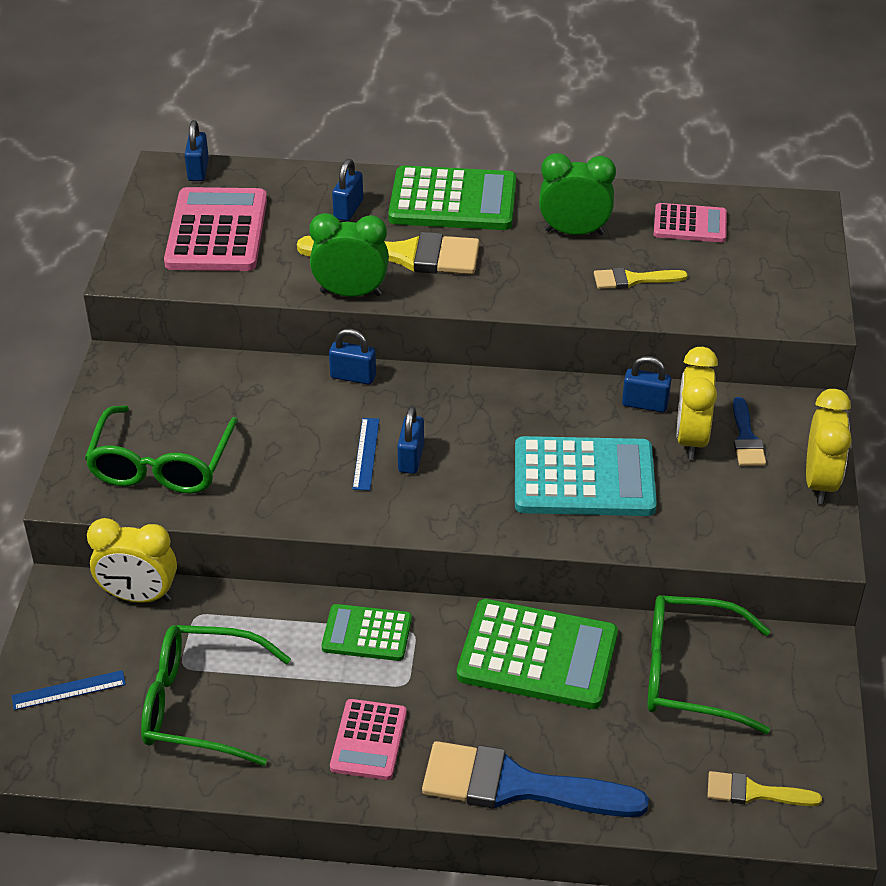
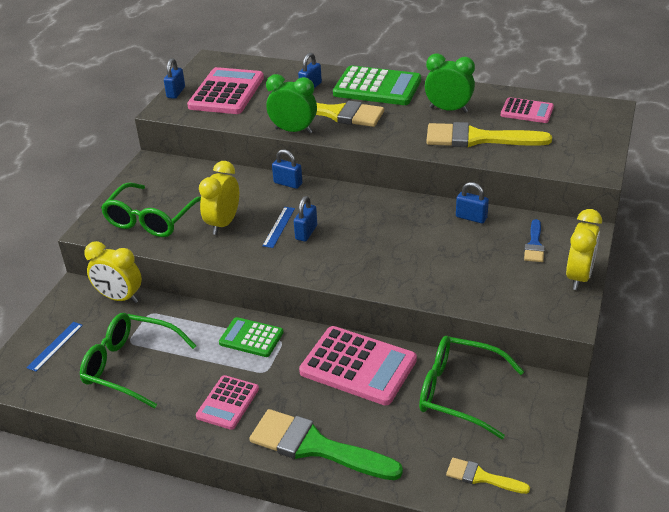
camera: 15 degrees right, 5 degrees down
(68, 690) = (55, 346): blue ruler -> blue ruler turned 60 degrees counterclockwise
(198, 170) = (229, 61): blue padlock -> blue padlock (176, 92)
(517, 786) = (315, 447): blue brush -> green brush
(537, 655) = (358, 366): green calculator -> pink calculator
(584, 478) = (415, 256): turquoise calculator -> none
(633, 279) = (478, 138): yellow brush -> yellow brush, size x1.99
(691, 439) = (496, 241): yellow clock -> yellow clock (223, 224)

